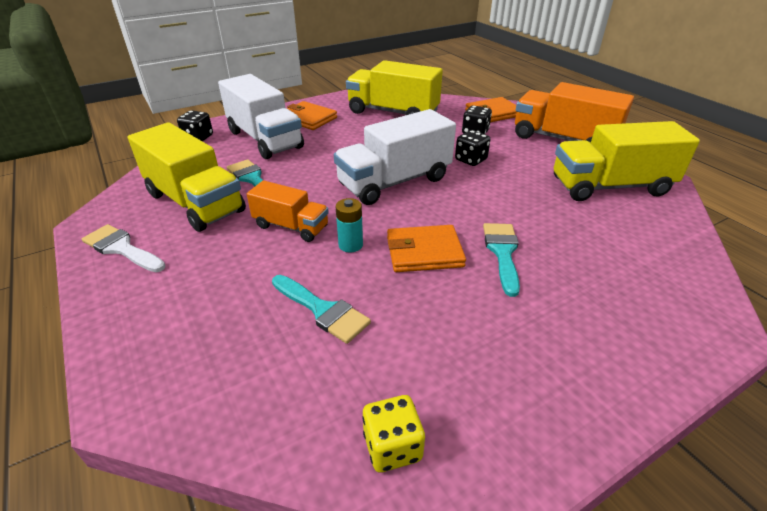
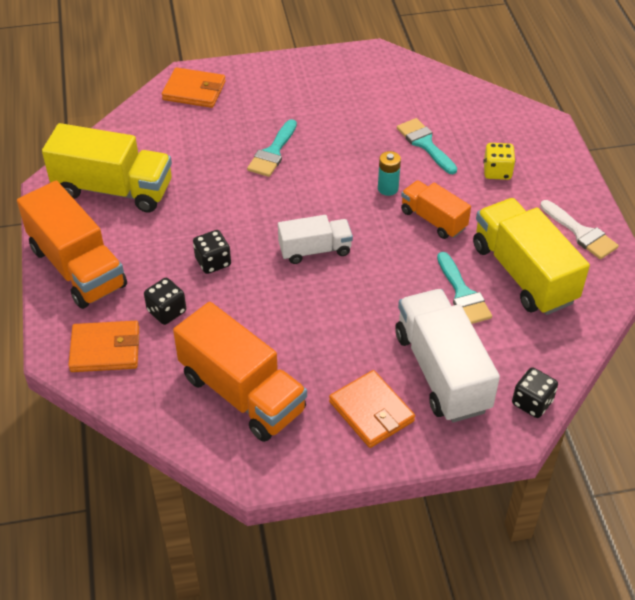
camera: 160 degrees left, 10 degrees up
(392, 447) = (409, 75): yellow dice -> yellow dice (497, 171)
(393, 112) = (242, 393): yellow truck -> orange truck
(394, 182) = (315, 250): white truck -> white truck, size x0.58
(424, 252) = (332, 168): orange wallet -> orange wallet (194, 91)

